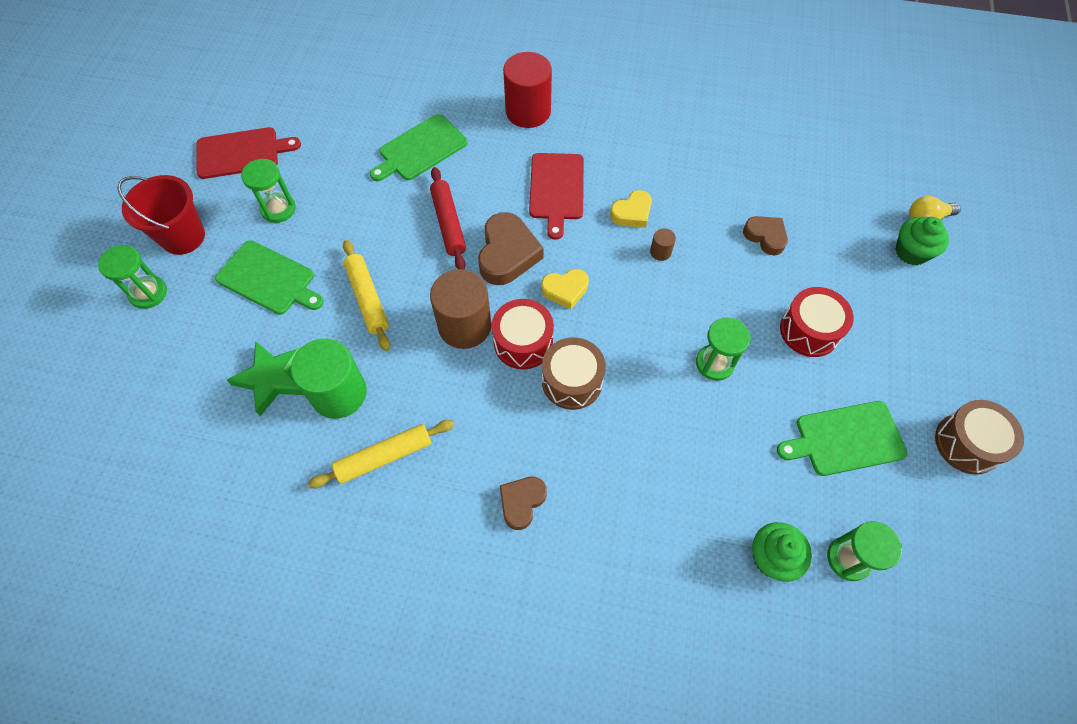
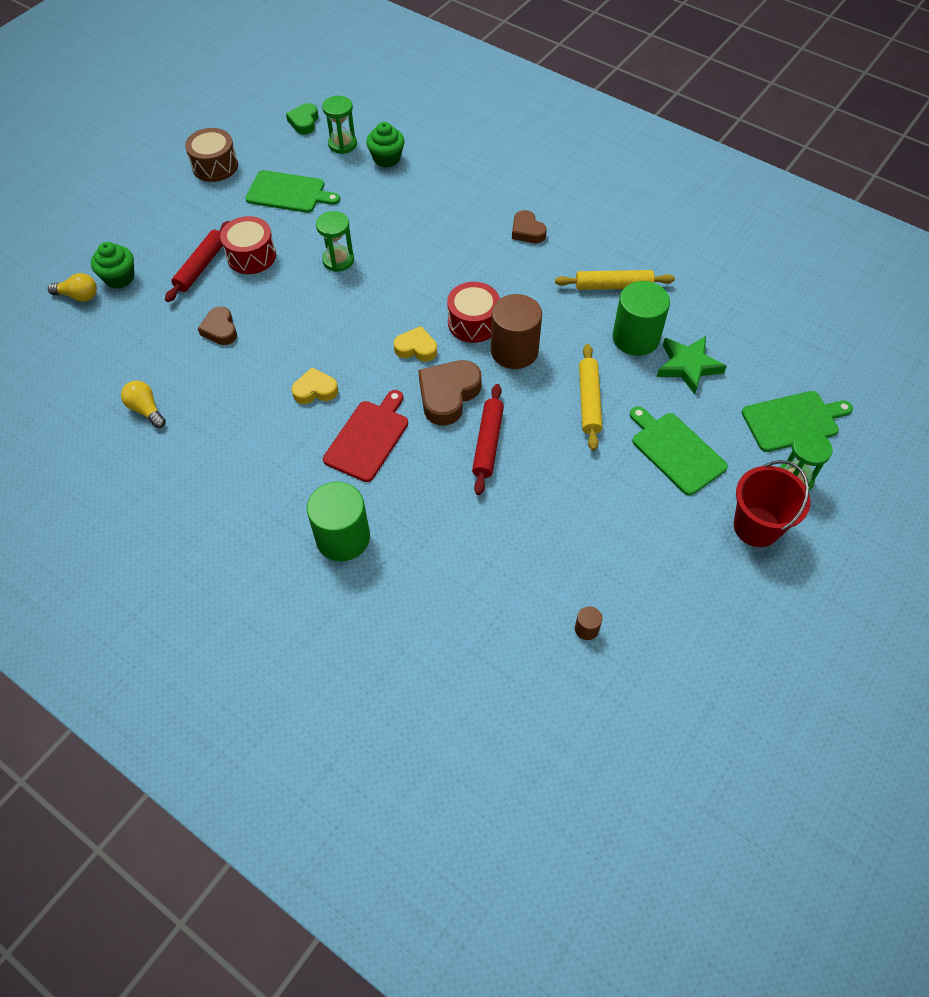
camera: 155 degrees left, 5 degrees down
(241, 153) = (680, 609): red cutting board -> none
(278, 209) = (652, 521): green hourglass -> none
(420, 149) = (480, 535): green cutting board -> green cutting board (793, 421)
(522, 502) = (527, 231): brown heart -> brown heart turned 90 degrees clockwise
(528, 111) = (343, 538): red cylinder -> green cylinder
(572, 381) = (451, 285): brown drum -> none
(660, 252) = (316, 349): brown cylinder -> brown cylinder (586, 629)
(760, 144) = (146, 410): none -> yellow light bulb
(847, 296) = (201, 266): none -> red rolling pin
(933, 581) = (304, 122): none -> green heart

